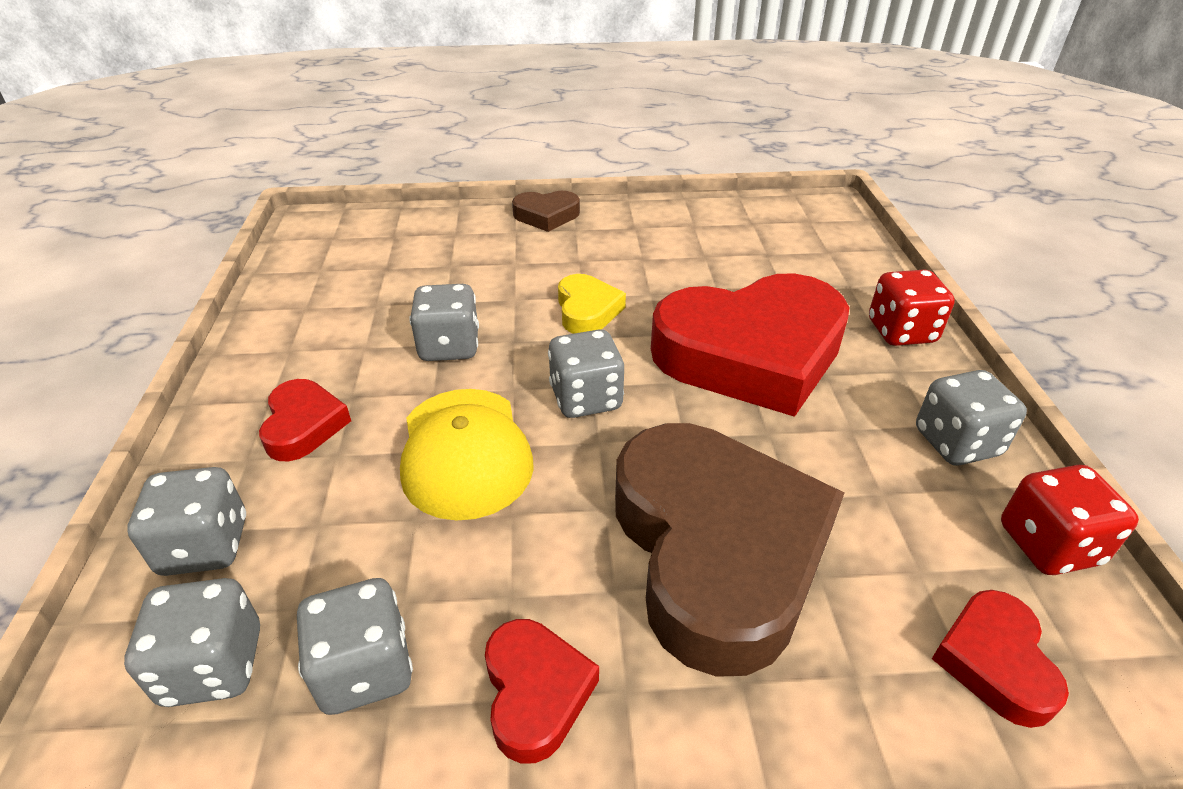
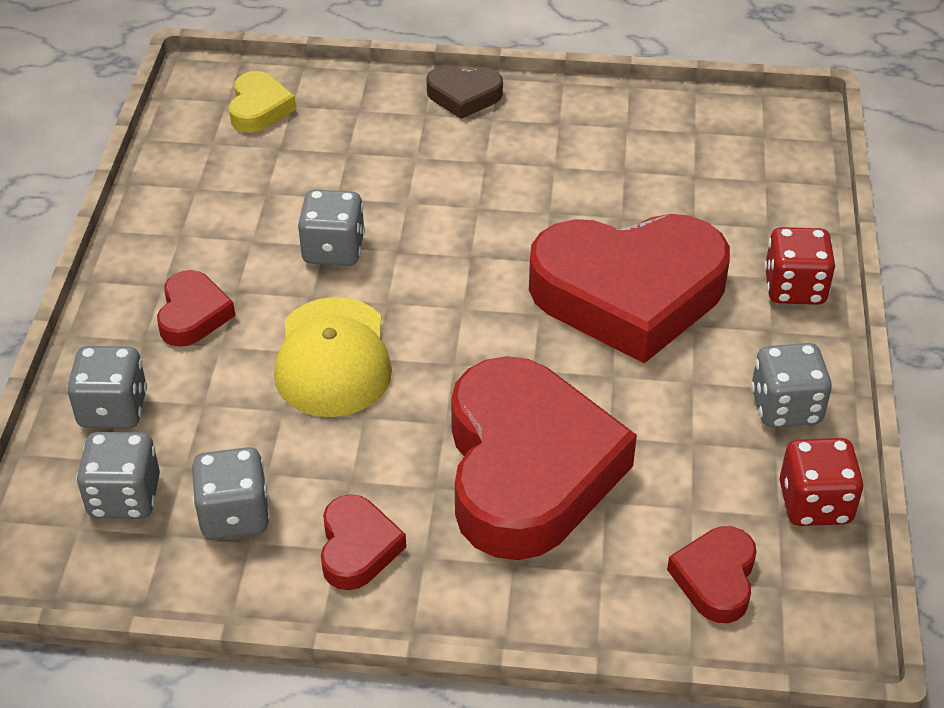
camera: 10 degrees right, 5 degrees up
(586, 398) = (453, 320): grey dice -> none
(587, 310) = (478, 225): yellow heart -> yellow heart (259, 108)
(716, 550) = (527, 469): brown heart -> red heart

